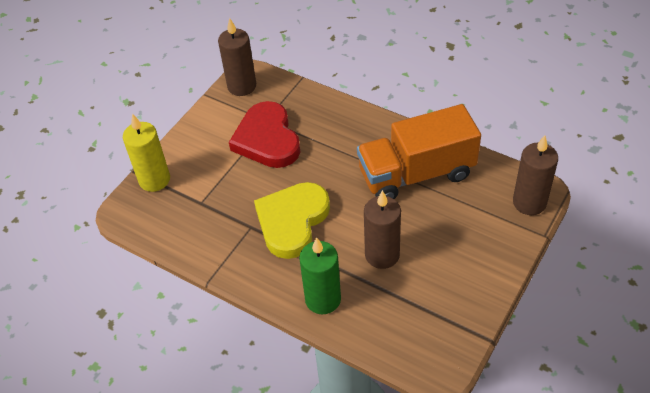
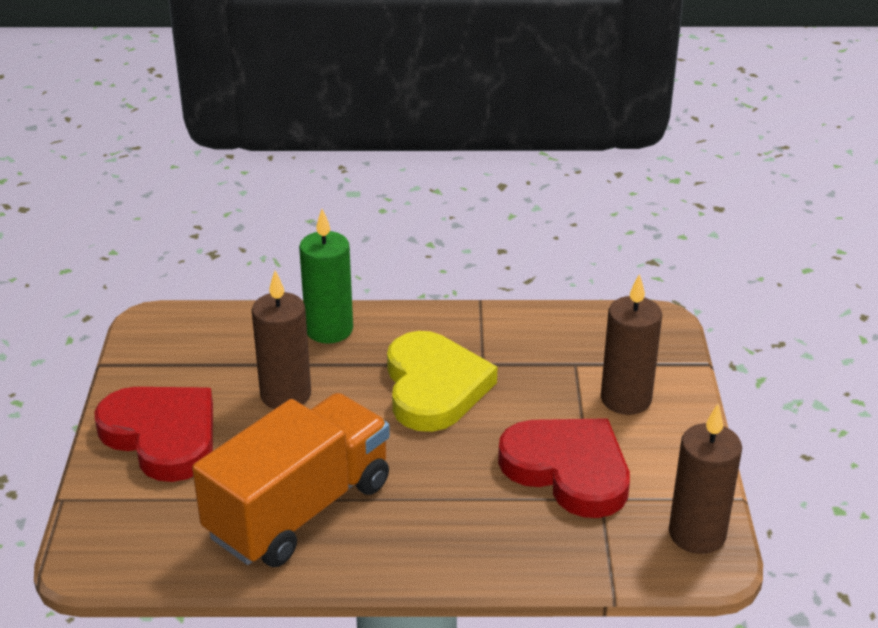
camera: 145 degrees right, 15 degrees down
(154, 180) = (665, 364): yellow candle -> none
(471, 256) = (162, 436): none -> red heart
(529, 202) = (99, 535): brown candle -> brown candle (626, 399)

